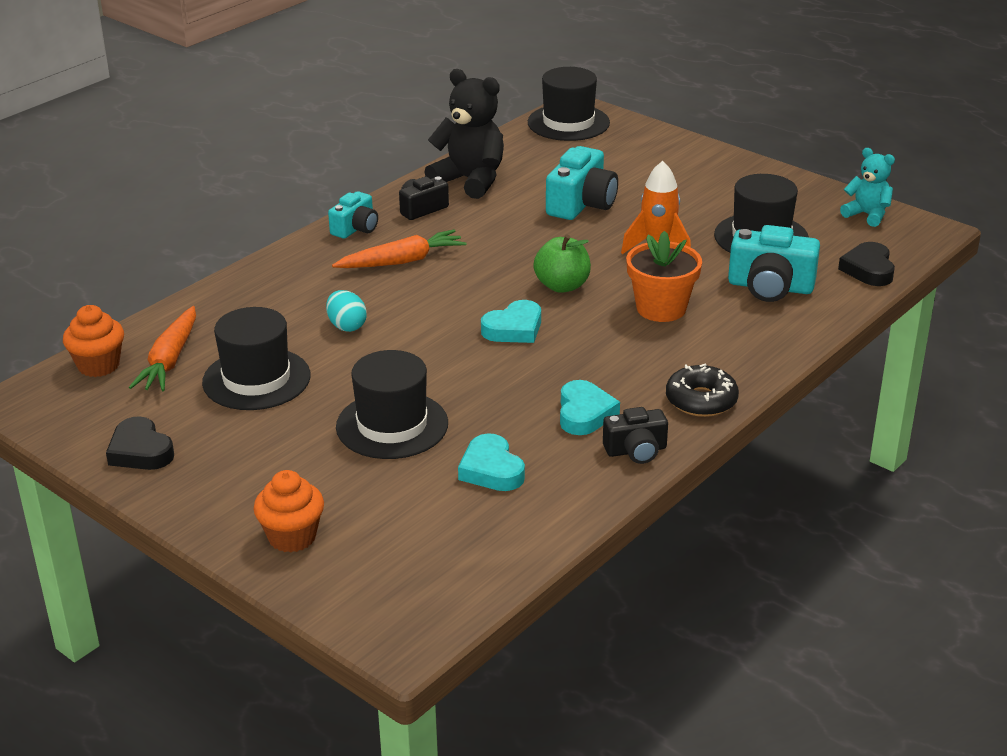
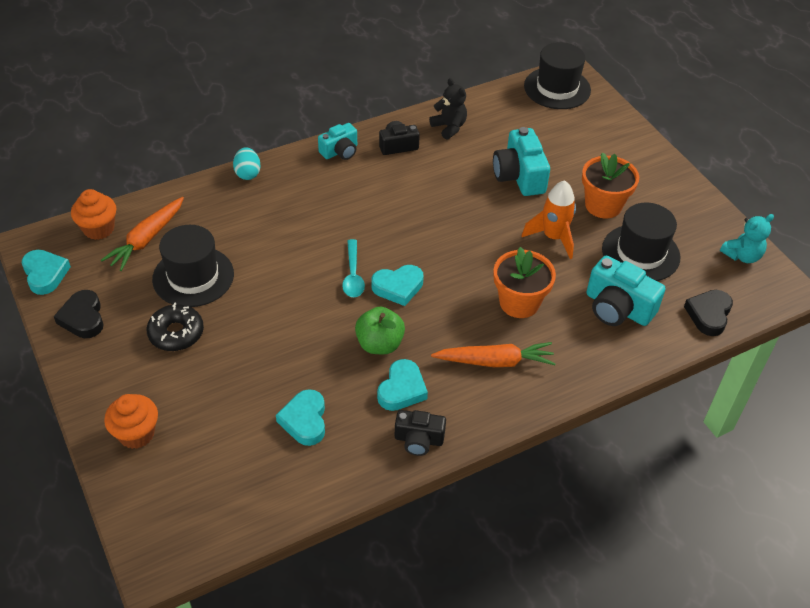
camera: 20 degrees right, 15 degrees up
(57, 424) = (45, 274): none -> turquoise heart
(347, 326) = (281, 246): turquoise egg -> turquoise egg (247, 173)
(392, 425) = (260, 353): black hat -> none
(402, 261) = (355, 194): orange carrot -> orange carrot (495, 361)
(453, 331) = (353, 275): none -> turquoise spoon
(470, 180) = (449, 127): black teddy bear -> black teddy bear, size x0.59
(562, 286) = (457, 255): green apple -> green apple (379, 344)
(581, 204) = (519, 176): turquoise camera -> turquoise camera turned 120 degrees clockwise
(692, 208) = (603, 205): none -> orange flower pot
(701, 400) = (496, 407): black donut -> black donut (176, 333)
(867, 215) = (742, 256): turquoise teddy bear -> turquoise teddy bear turned 90 degrees clockwise

